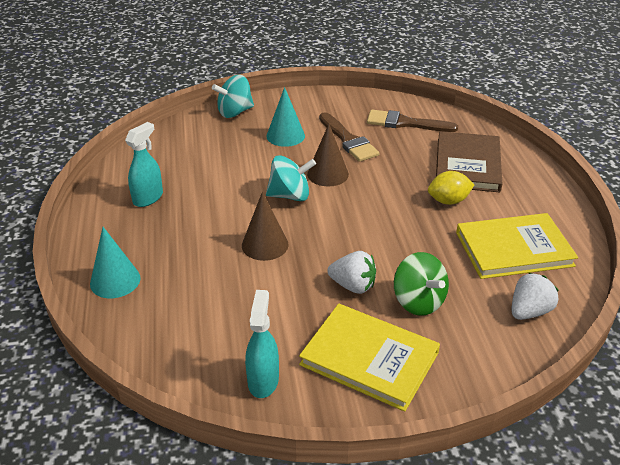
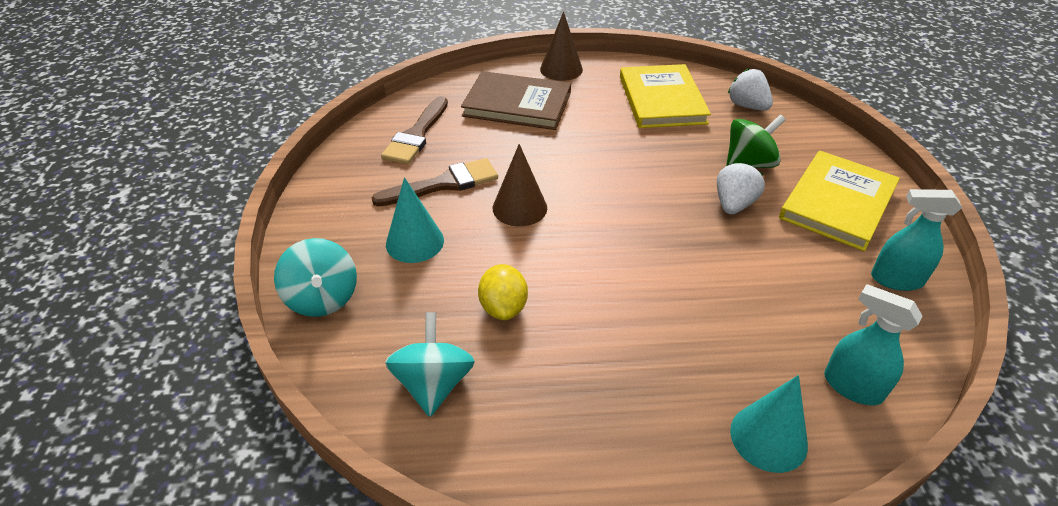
camera: 85 degrees left, 5 degrees up
(148, 198) = (560, 409): turquoise spray bottle -> turquoise spray bottle (852, 387)
(265, 245) = (670, 272): brown cone -> brown cone (561, 69)
(290, 195) = (565, 244): turquoise spinning top -> turquoise spinning top (433, 384)
(448, 201) = (583, 125): yellow lemon -> yellow lemon (503, 307)

